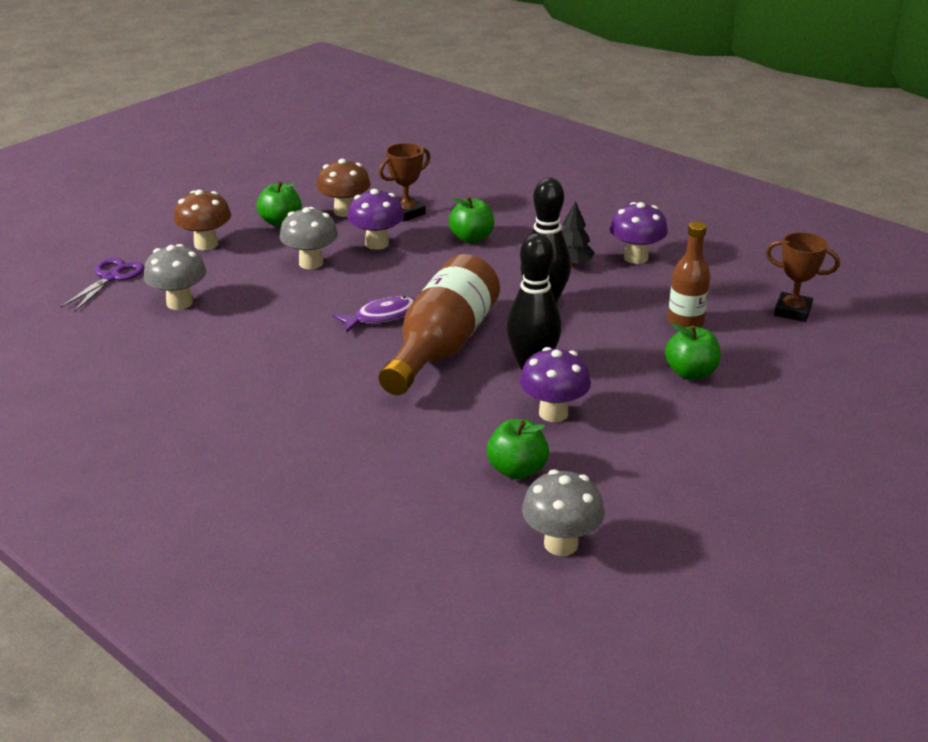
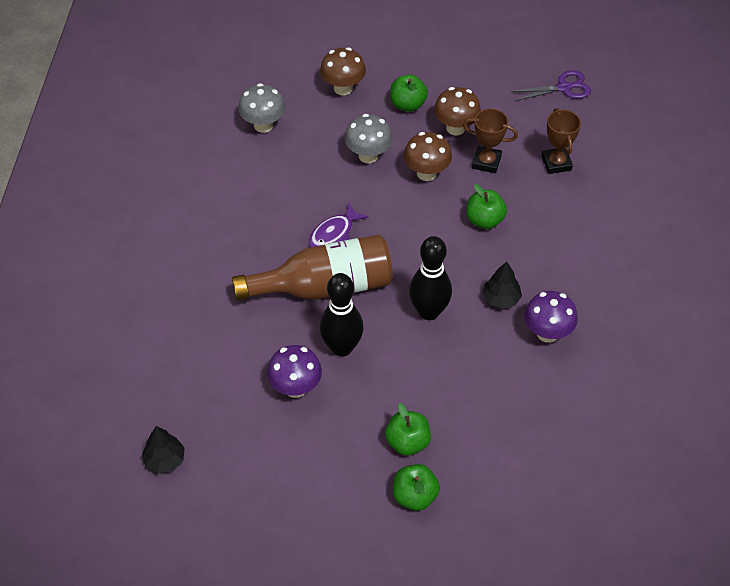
camera: 55 degrees right, 20 degrees up
(111, 277) = (263, 73): purple scissors -> purple scissors (563, 88)
(377, 244) = (426, 173): purple mushroom -> brown mushroom
(381, 317) = (334, 234): purple fish -> purple fish turned 105 degrees clockwise
(517, 470) = (220, 400): green apple -> green apple (414, 496)
(561, 544) = (165, 459): grey mushroom -> black tree
(685, 322) = (475, 409): brown bottle -> none
(792, 311) = (553, 470): brown trophy -> brown trophy (556, 163)

